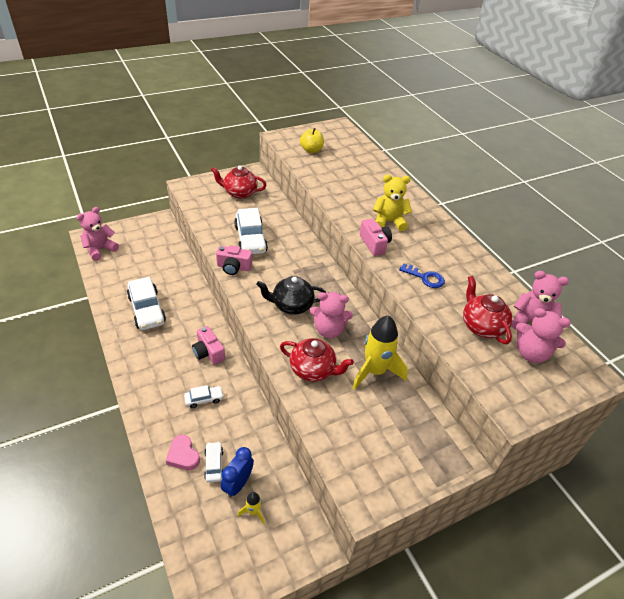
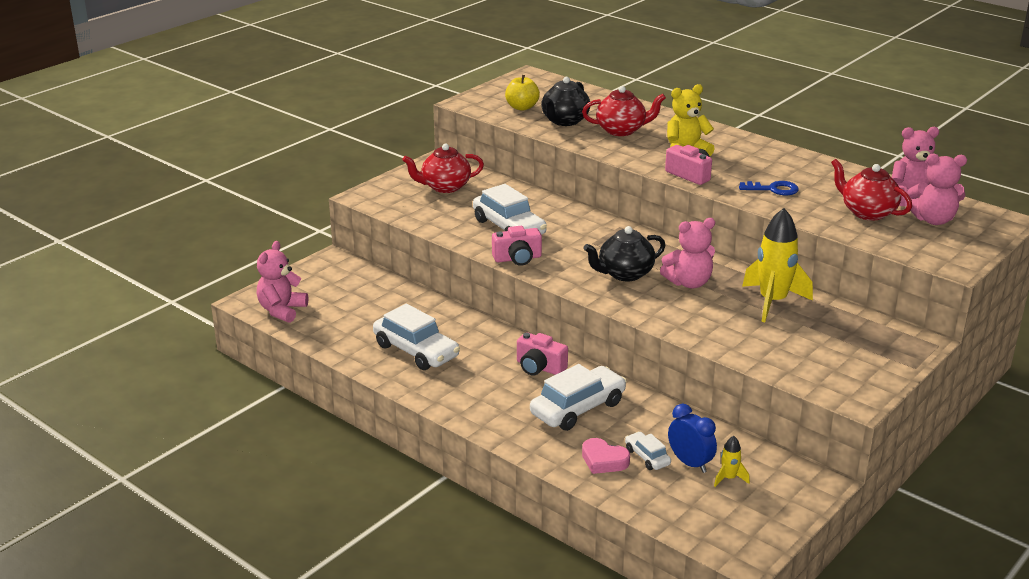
camera: 20 degrees left, 15 degrees down
(204, 399) = (578, 408): white car -> white car, size x1.97
(238, 484) = (690, 463): blue clock -> blue clock turned 135 degrees clockwise
(313, 370) = (705, 319): red teapot -> red teapot (621, 130)
(329, 169) = (564, 121): none -> black teapot

